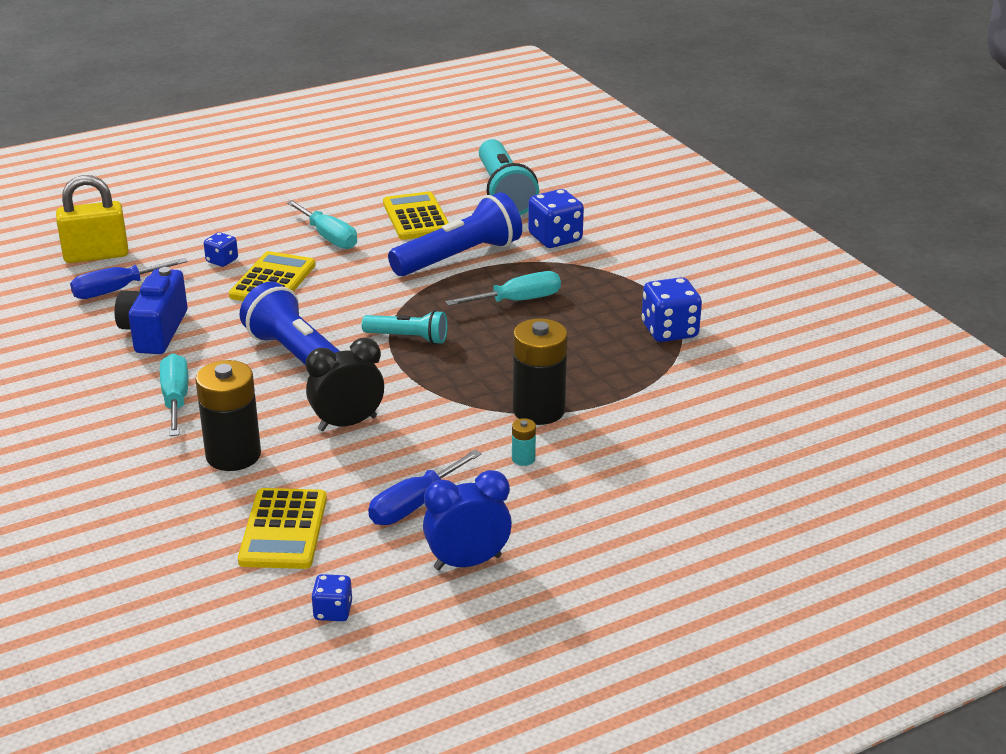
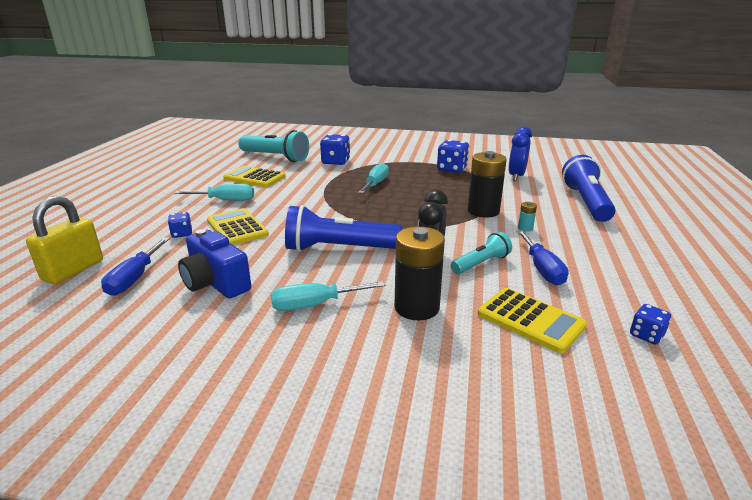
camera: 50 degrees left, 5 degrees down
(176, 399) = (315, 305): turquoise screwdriver -> turquoise screwdriver turned 45 degrees counterclockwise
(408, 338) = (366, 216): turquoise flashlight -> turquoise flashlight (481, 263)
(459, 257) = (312, 182): blue flashlight -> blue flashlight (586, 202)
(467, 562) = (617, 274): blue clock -> blue clock (516, 176)

